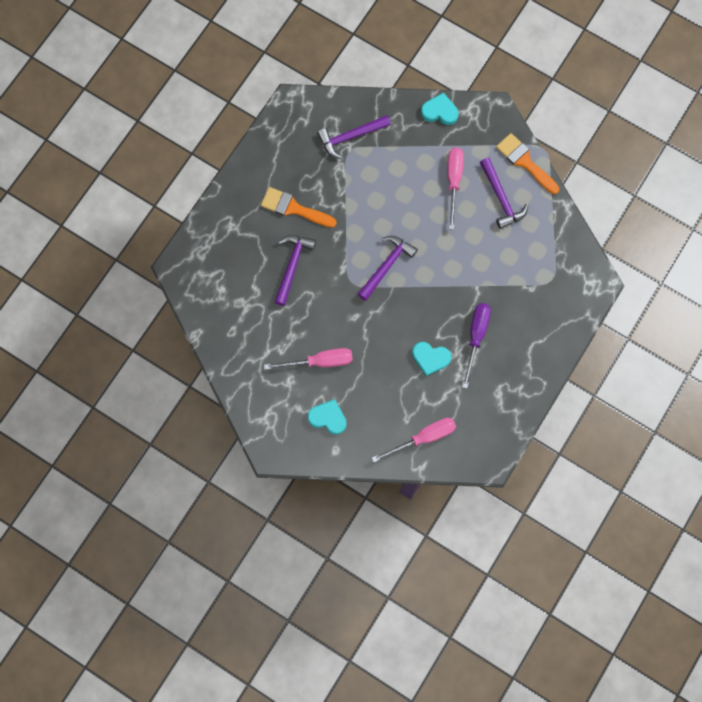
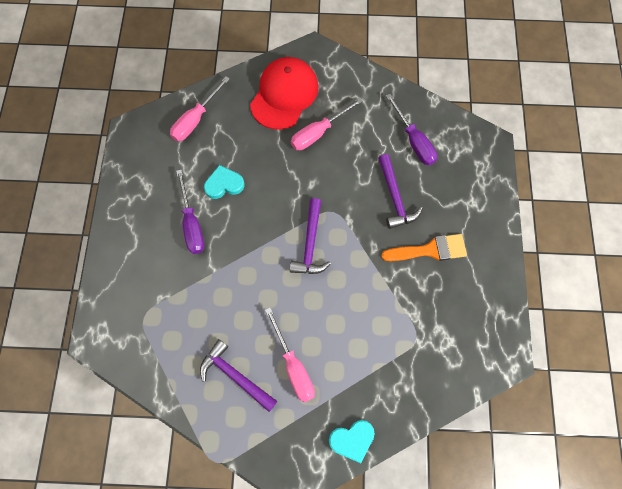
camera: 150 degrees right, 5 degrees down
(241, 306) = (414, 141): none -> purple screwdriver
(328, 418) = (284, 95): turquoise heart -> red cap
(350, 137) = (425, 354): purple hammer -> none
(525, 162) = (230, 433): orange brush -> none

